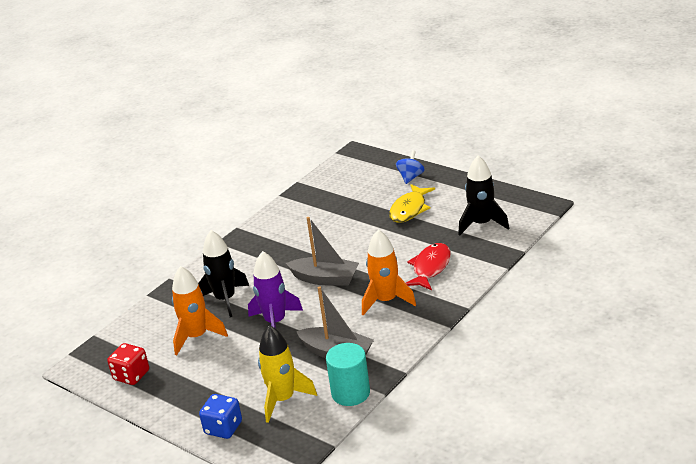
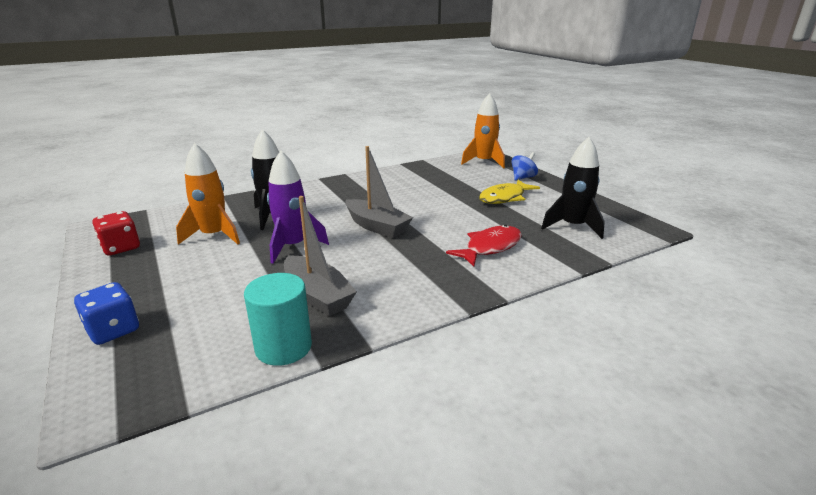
camera: 20 degrees right, 5 degrees down
(283, 399) = (207, 324): yellow rocket -> none
(386, 301) = (418, 262): orange rocket -> orange rocket (484, 162)

